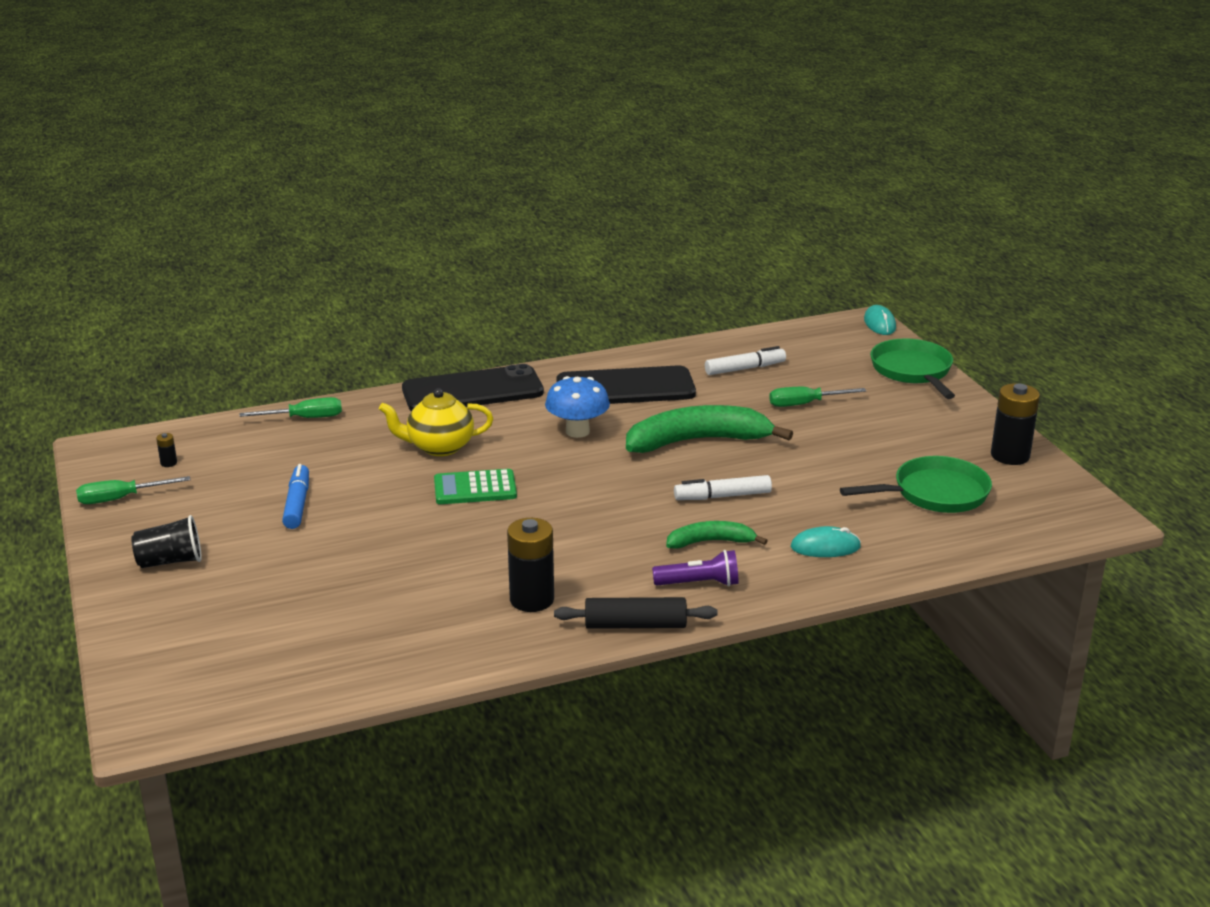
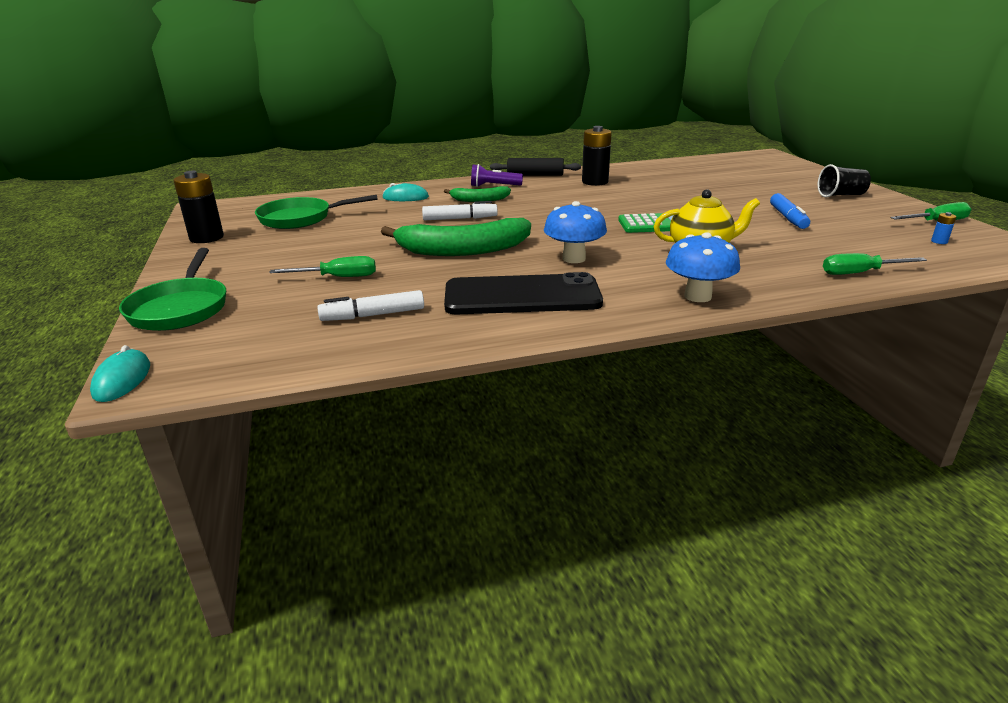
camera: 175 degrees left, 0 degrees up
(168, 463) = (939, 241): black battery -> blue battery
(472, 391) = (697, 296): black phone -> blue mushroom

